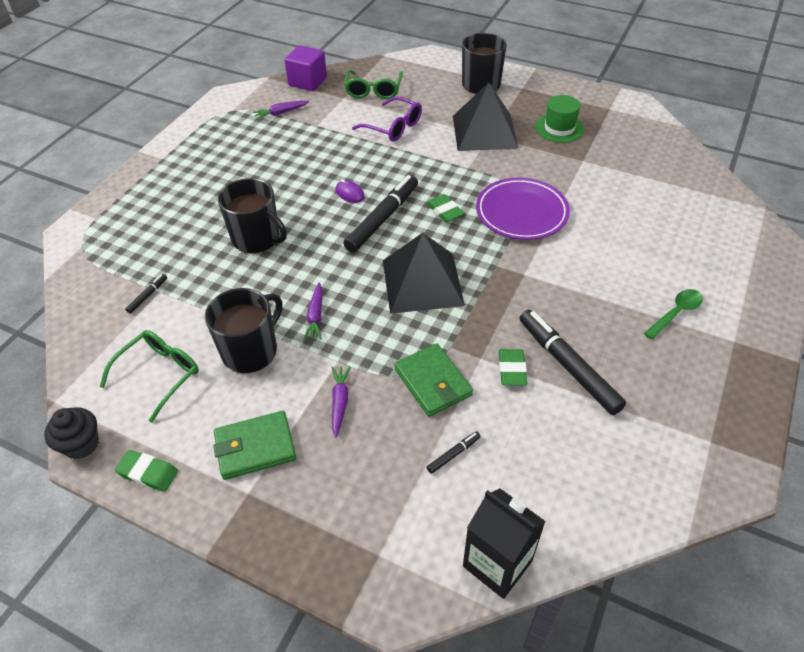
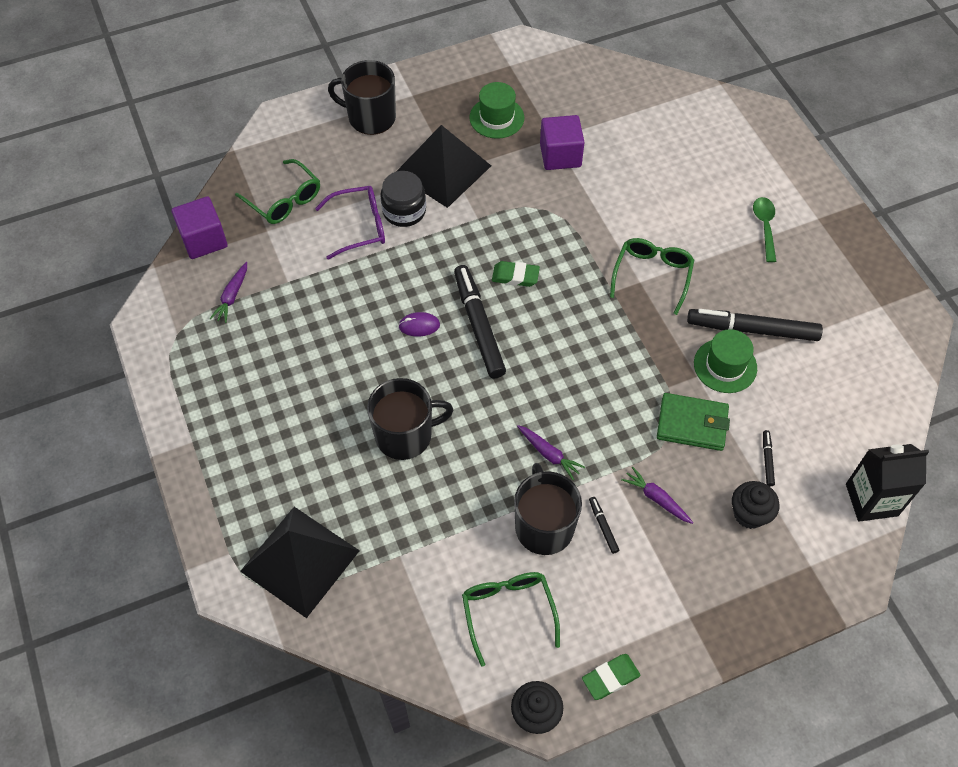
camera: 50 degrees left, 10 degrees up
(147, 296) = (396, 568): black marker -> black marker (603, 526)
(255, 447) = (650, 585): green wallet -> none
(387, 474) = (749, 514): none -> black cupcake
(422, 282) = (583, 354): black pyramid -> black pyramid (299, 561)
(430, 136) = (404, 211): none -> black jar
(512, 369) = (725, 366): green eraser -> green hat
(521, 212) = (571, 228): purple plate -> none
(538, 277) = (652, 275): none -> green glasses
(573, 172) = (560, 155): none -> purple cube

